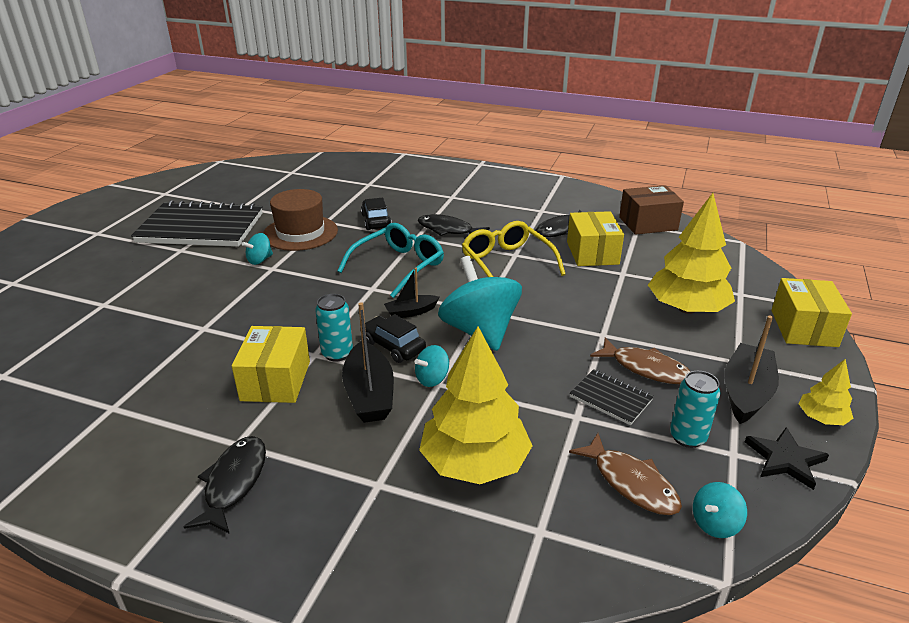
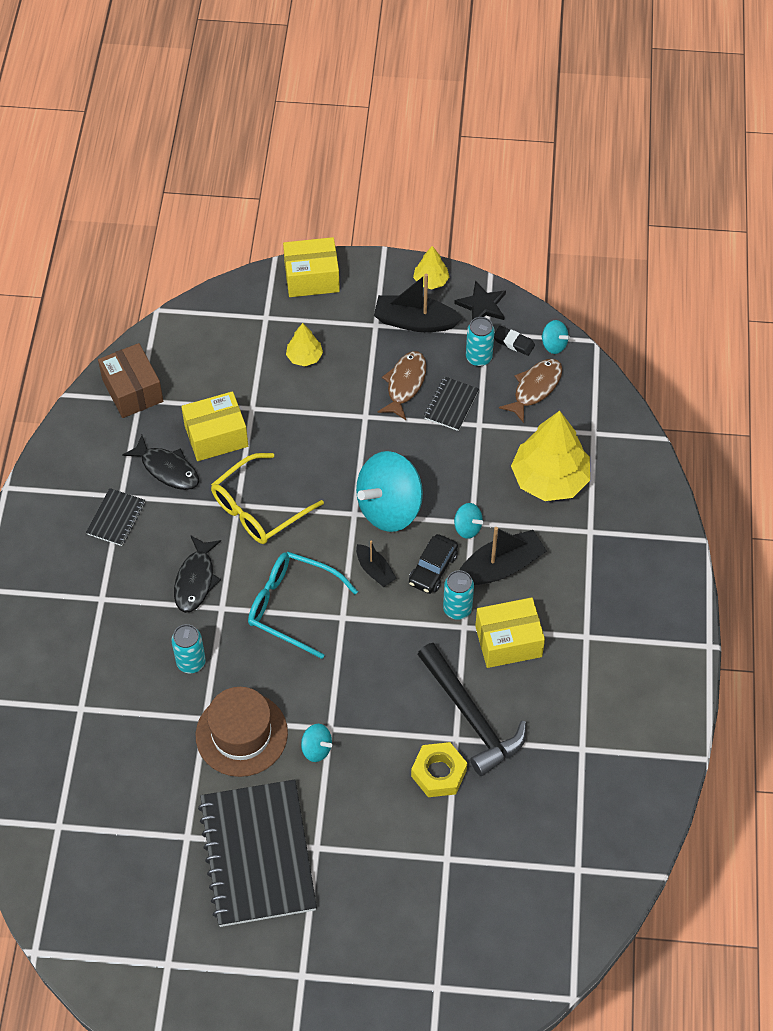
camera: 105 degrees left, 25 degrees up
(180, 313) = (438, 773): none -> yellow nut
(215, 340) = (471, 717): none -> black hammer
(234, 483) = (622, 619): black fish -> none
(376, 221) = (191, 662): black car -> turquoise can
(520, 207) = (116, 518): none -> black notebook
(687, 309) = (304, 357): yellow tree -> yellow tree, size x0.49
(716, 478) = (513, 342): none -> black eraser

